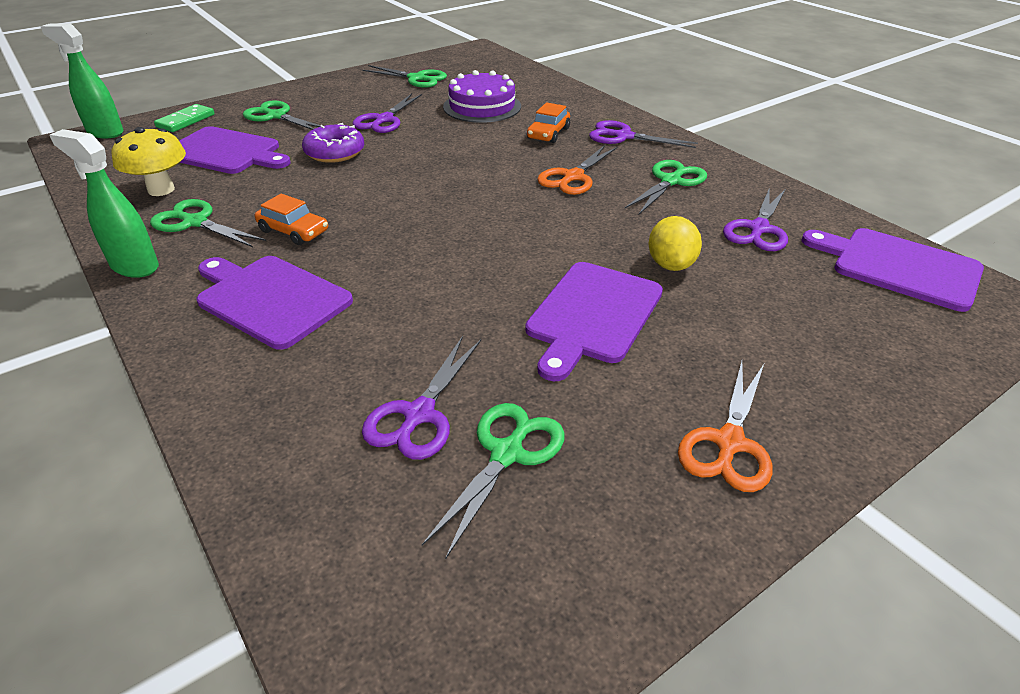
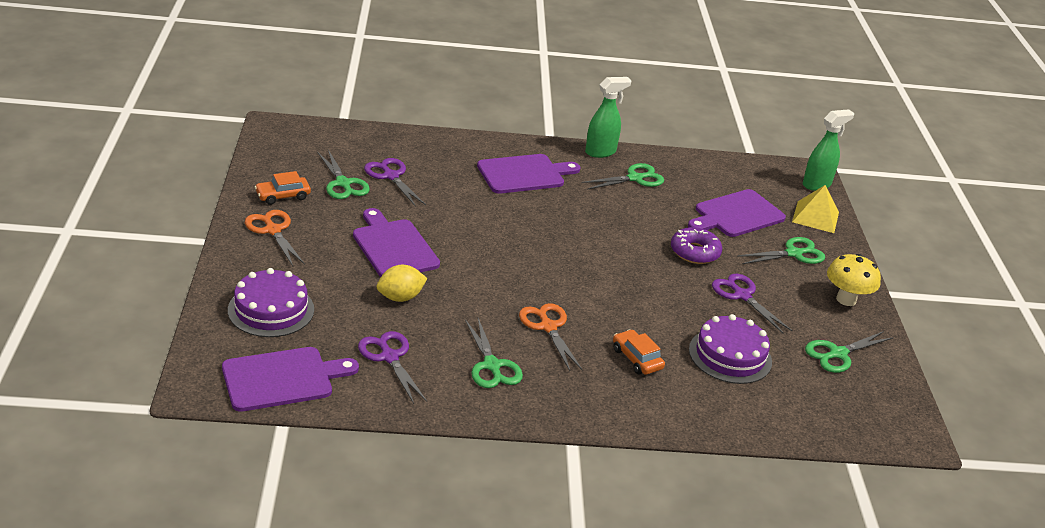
camera: 120 degrees right, 5 degrees down
(161, 190) = (693, 180): yellow mushroom -> yellow mushroom (846, 299)
(186, 121) = (815, 217): green domino -> yellow pyramid
(294, 231) = (590, 201): orange car -> orange car (283, 196)
(623, 136) = (591, 394): purple scissors -> none
(671, 264) = (400, 297): yellow lemon -> yellow lemon turned 60 degrees counterclockwise
(848, 335) = (271, 310): none -> purple cake

